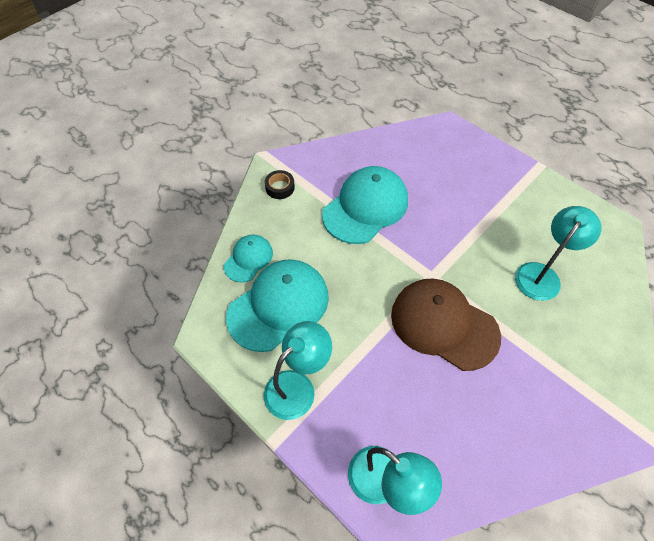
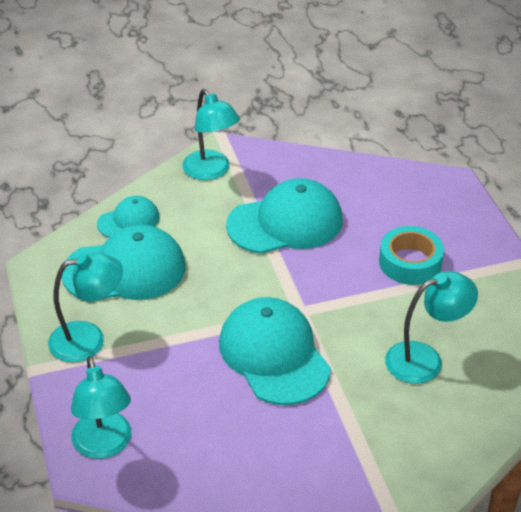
camera: 30 degrees right, 15 degrees down
(280, 187) = (211, 171): black tape -> turquoise lamp
(443, 324) = (274, 354): brown cap -> turquoise cap
(471, 201) = (410, 262): none -> turquoise tape

